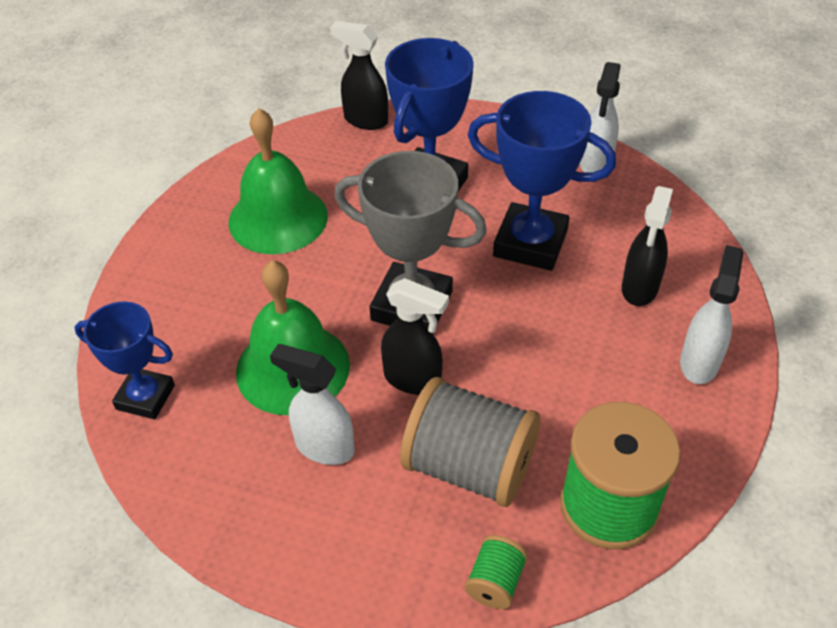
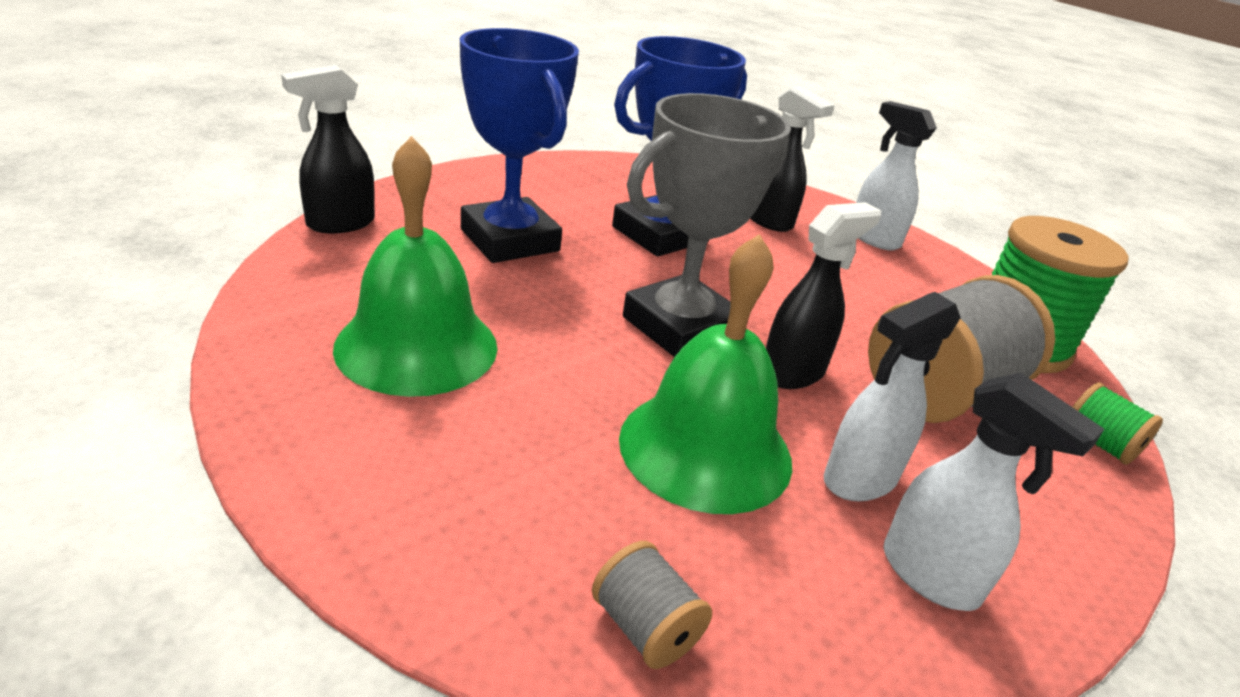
camera: 65 degrees left, 15 degrees down
(145, 397) = (645, 628): blue trophy -> grey spool
(595, 163) = (593, 168): white spray bottle -> white spray bottle (930, 577)

